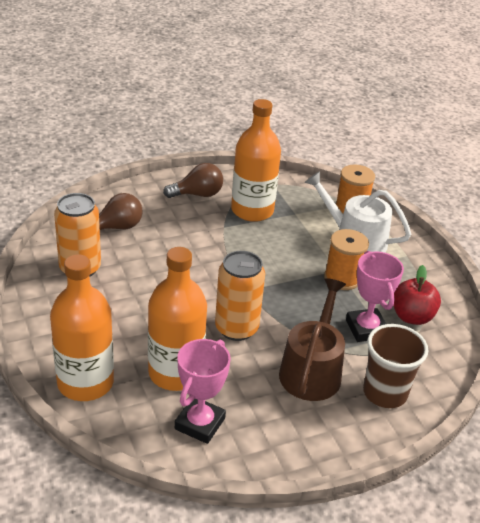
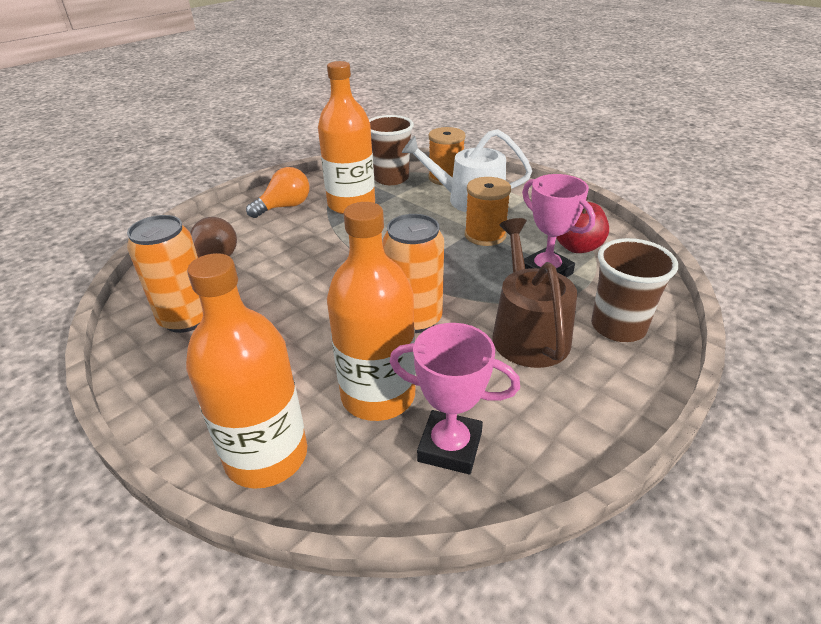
camera: 20 degrees left, 0 degrees up
(197, 194) = (284, 207): brown light bulb -> orange light bulb
(200, 423) = (450, 447): pink trophy -> pink trophy turned 75 degrees counterclockwise
(302, 194) = (391, 178): none -> brown cup

